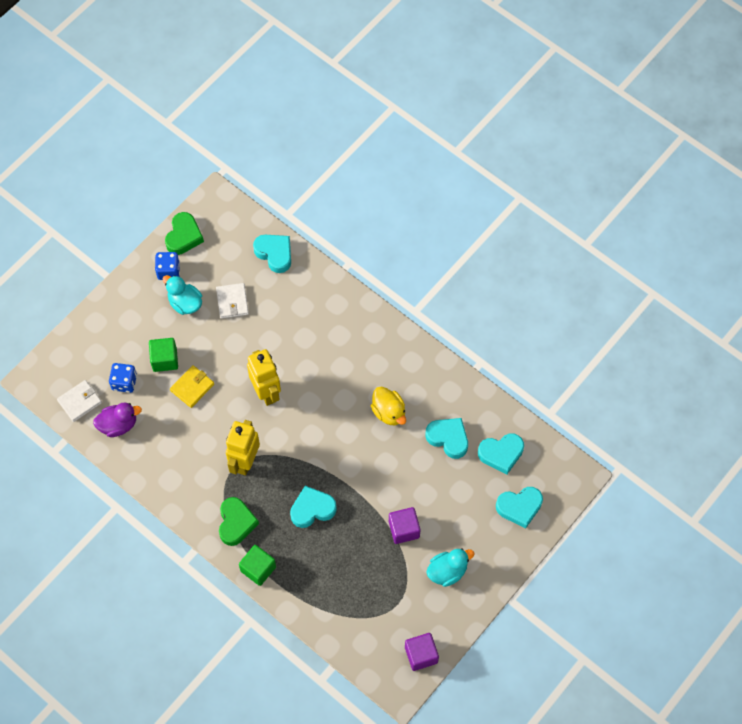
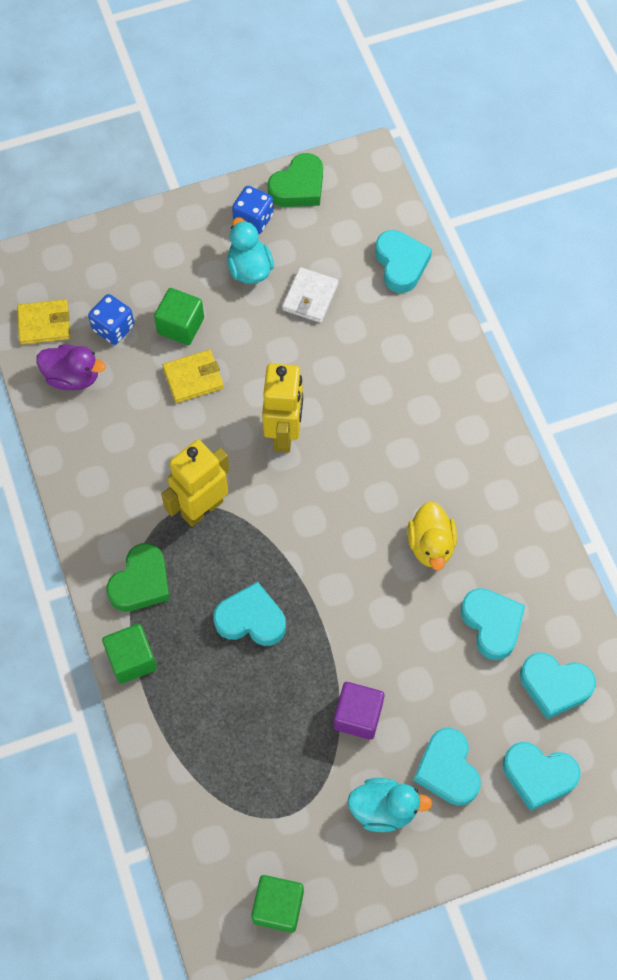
camera: 30 degrees right, 0 degrees up
(80, 402) = (44, 324): white wallet -> yellow wallet
(421, 655) = (278, 906): purple cube -> green cube
(469, 531) = (447, 769): none -> turquoise heart

